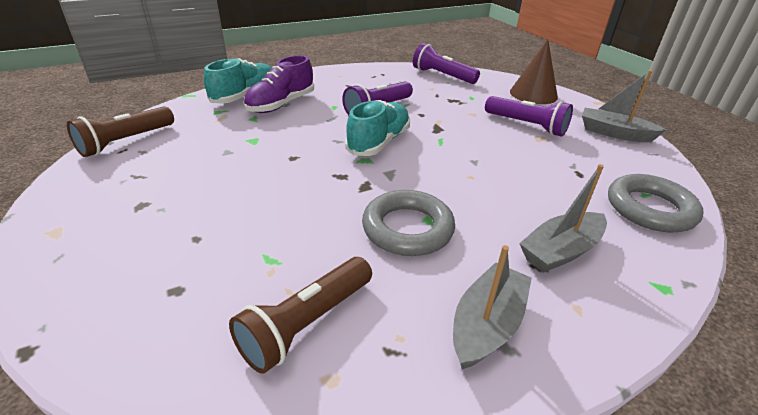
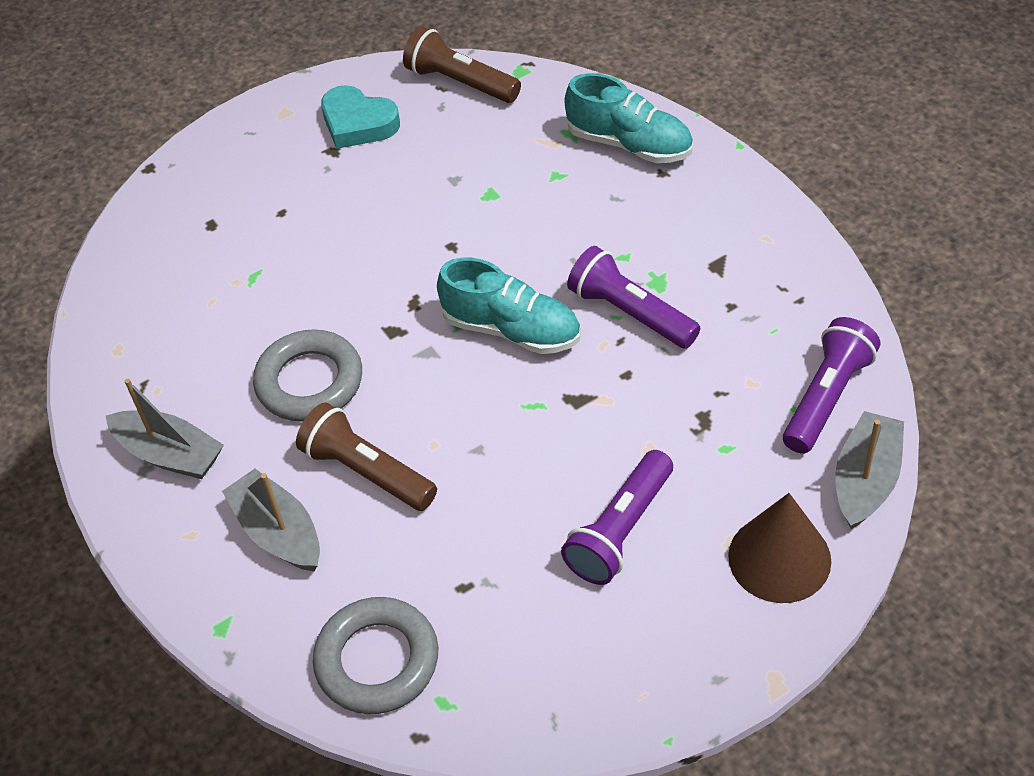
camera: 90 degrees right, 15 degrees up
(120, 189) = (358, 123): none -> turquoise heart
(281, 104) = (611, 192): purple shoe -> none
(306, 323) = (172, 322): brown flashlight -> brown flashlight (367, 471)
(614, 133) = (623, 674): grey boat -> grey boat (866, 480)

